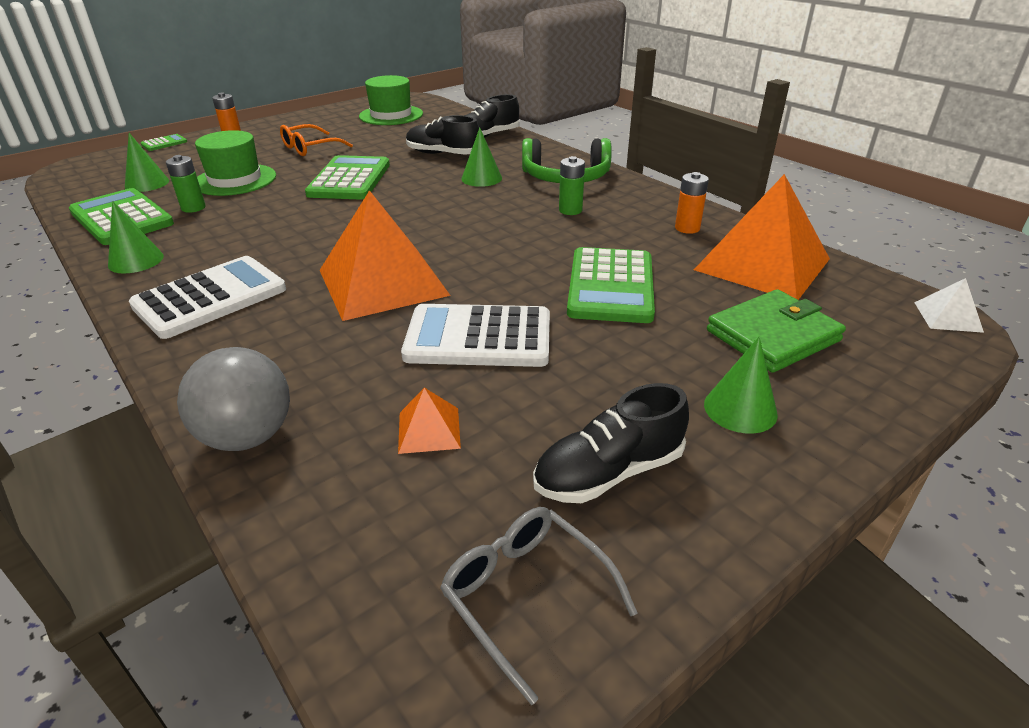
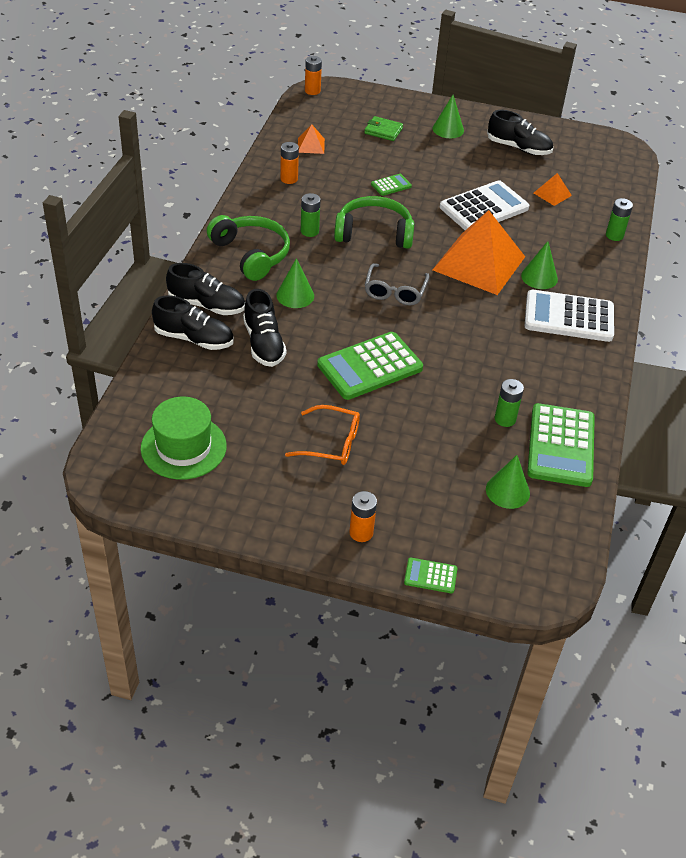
camera: 130 degrees left, 10 degrees up
(136, 260) = (584, 383): green cone -> green cone (539, 277)
(235, 180) = (442, 437): green hat -> none
(248, 436) = (614, 235): grey ball -> green battery
(478, 337) = (484, 208): white calculator -> white calculator turned 90 degrees counterclockwise
(519, 148) = (207, 305): none -> black shoe
(524, 241) = (374, 233): none -> green headphones
(526, 596) = (583, 147): grey glasses -> grey glasses (395, 291)
(611, 286) = (391, 185): green calculator -> green calculator, size x0.46
(762, 264) = (311, 145): orange pyramid -> orange pyramid, size x0.42
(773, 335) = (383, 131): green wallet -> green wallet, size x0.61
(948, 317) = (312, 91): white pyramid -> orange battery

